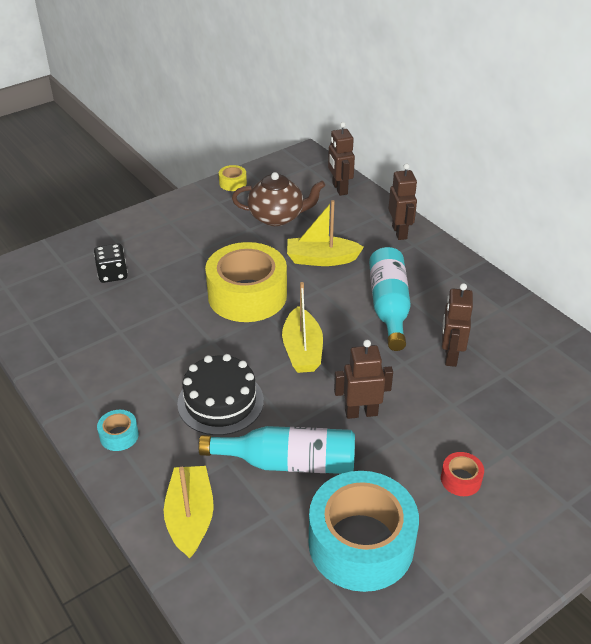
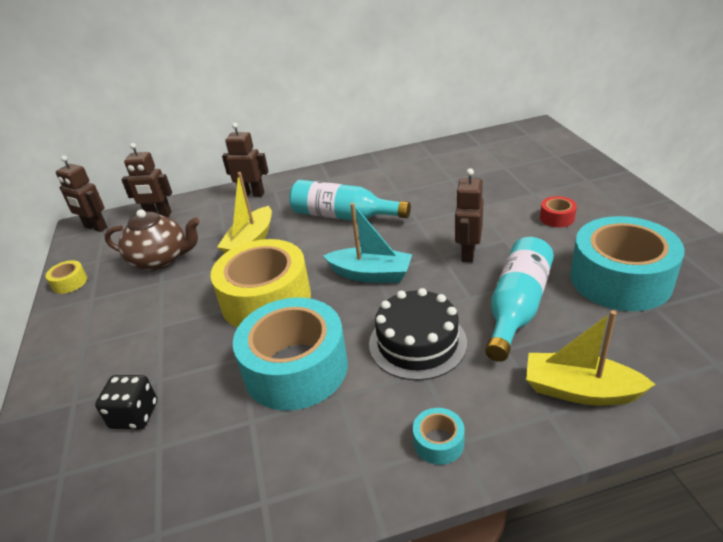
camera: 65 degrees left, 5 degrees down
(174, 338) = (296, 368): none -> turquoise tape
(277, 217) = (161, 260): brown teapot -> brown teapot turned 75 degrees clockwise
(302, 350) = (371, 274): yellow boat -> turquoise boat
(450, 356) = (420, 198): brown robot -> brown robot (95, 227)

